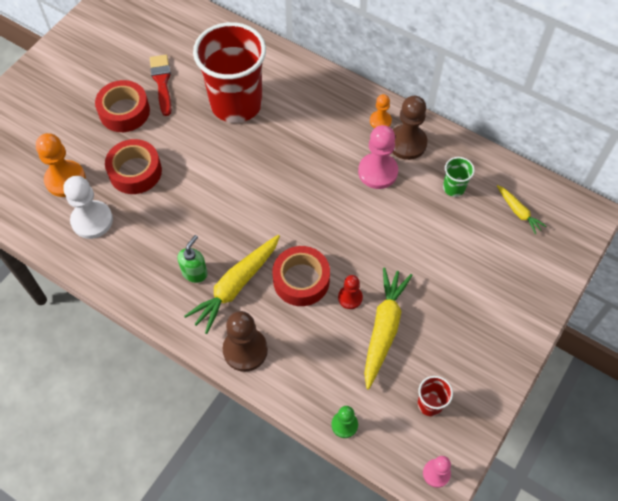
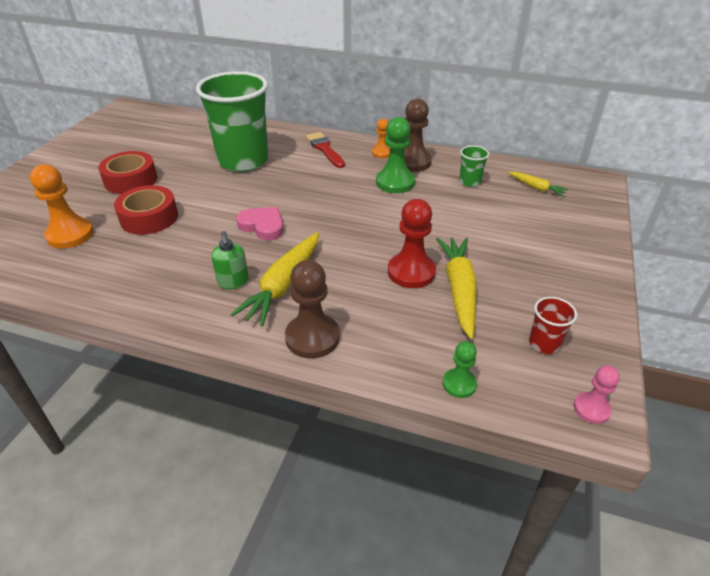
camera: 15 degrees left, 20 degrees down
(92, 220) = (104, 261): white pawn -> none
(162, 82) = (166, 157): red brush -> red brush (324, 149)
(195, 272) = (233, 282): green soap dispenser -> green soap dispenser turned 150 degrees clockwise
(234, 207) = (263, 226): none -> pink heart
(236, 104) = (243, 161): red cup -> green cup
(301, 280) = (353, 268): red tape -> none
(350, 298) = (411, 272): red pawn -> red pawn, size x1.76
(378, 172) = (395, 182): pink pawn -> green pawn

